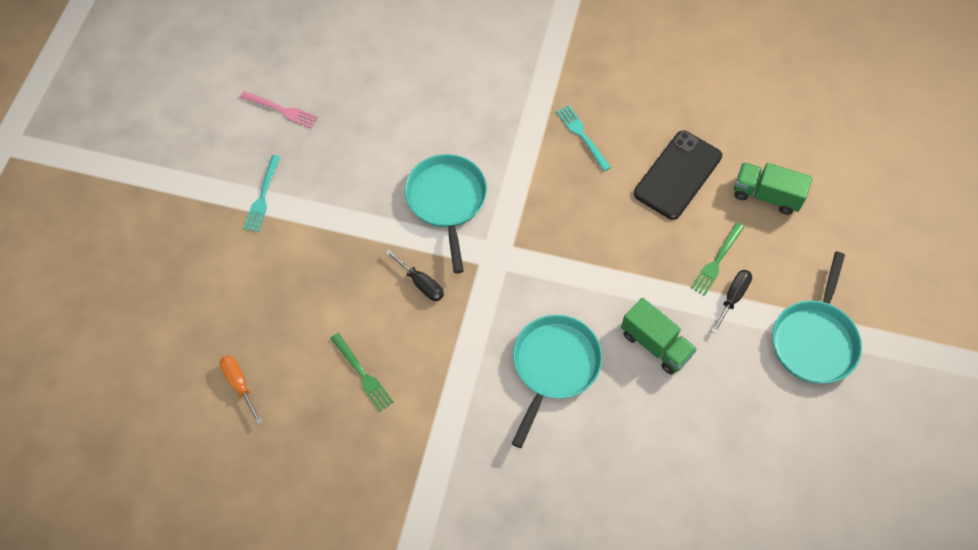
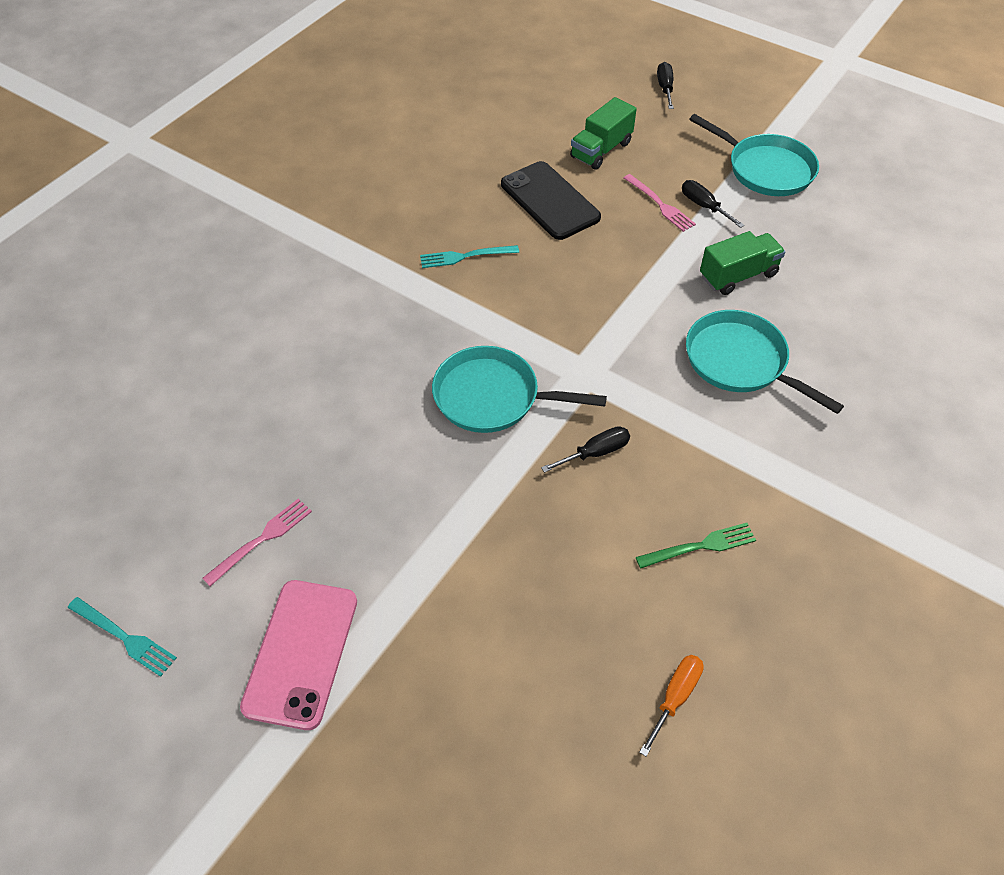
camera: 70 degrees left, 10 degrees down
(211, 163) = (301, 653): none -> pink phone
(239, 384) = (675, 697): orange screwdriver -> orange screwdriver turned 135 degrees clockwise
(263, 196) = (391, 597): turquoise fork -> turquoise fork (125, 637)
(716, 261) = (660, 205): green fork -> pink fork
(890, 225) = (665, 88): none -> black screwdriver

